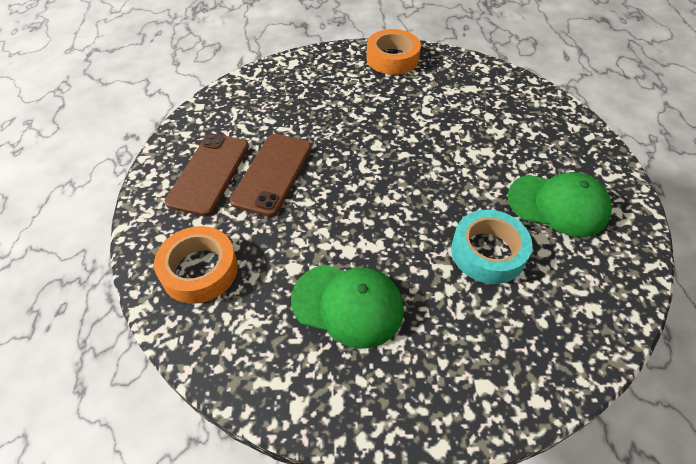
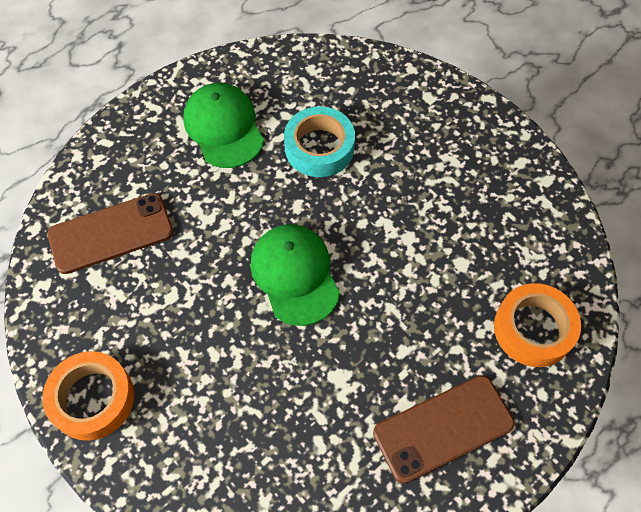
camera: 130 degrees left, 10 degrees up
(272, 174) = (388, 367): brown phone -> brown phone (111, 233)
(348, 304) = (453, 204): green cap -> green cap (295, 275)

